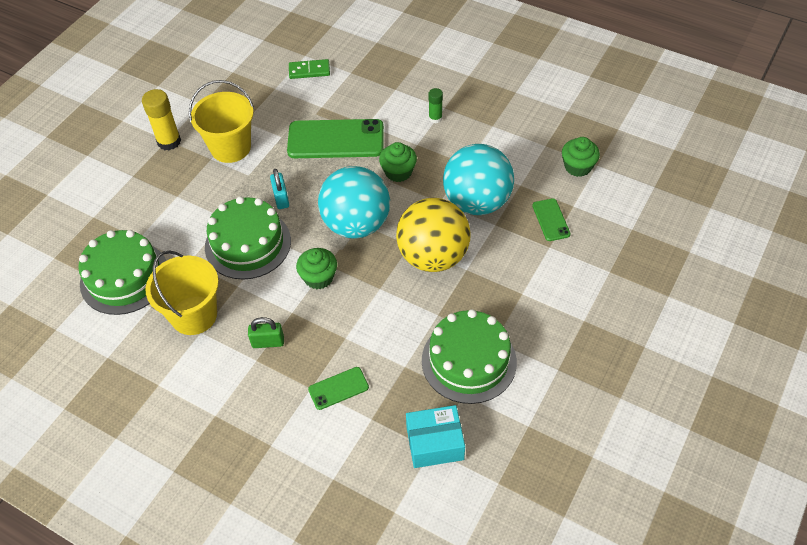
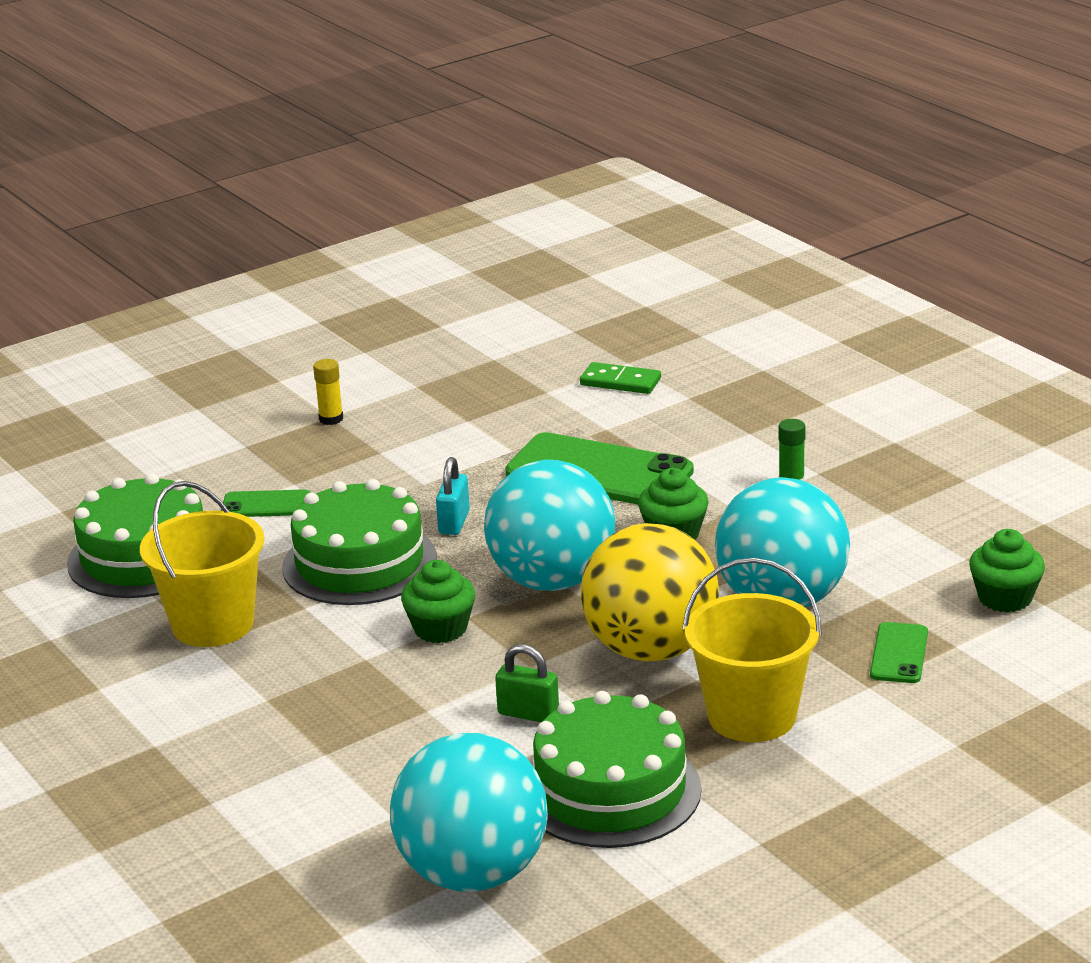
camera: 25 degrees right, 25 degrees down
(169, 141) = (331, 419): yellow glue stick -> yellow glue stick, size x0.58
(230, 147) = (421, 446): yellow bucket -> yellow bucket (752, 716)
(268, 342) = (300, 683): green padlock -> green padlock (528, 714)
(338, 388) = (368, 766): green phone -> green phone (266, 505)
(435, 443) = (473, 874): turquoise box -> turquoise ball

